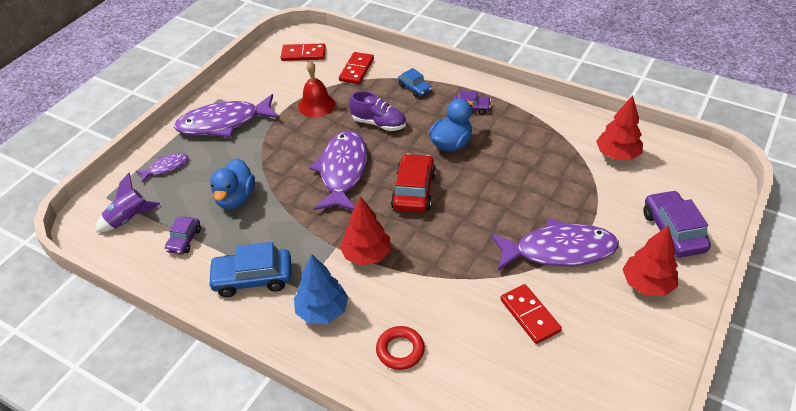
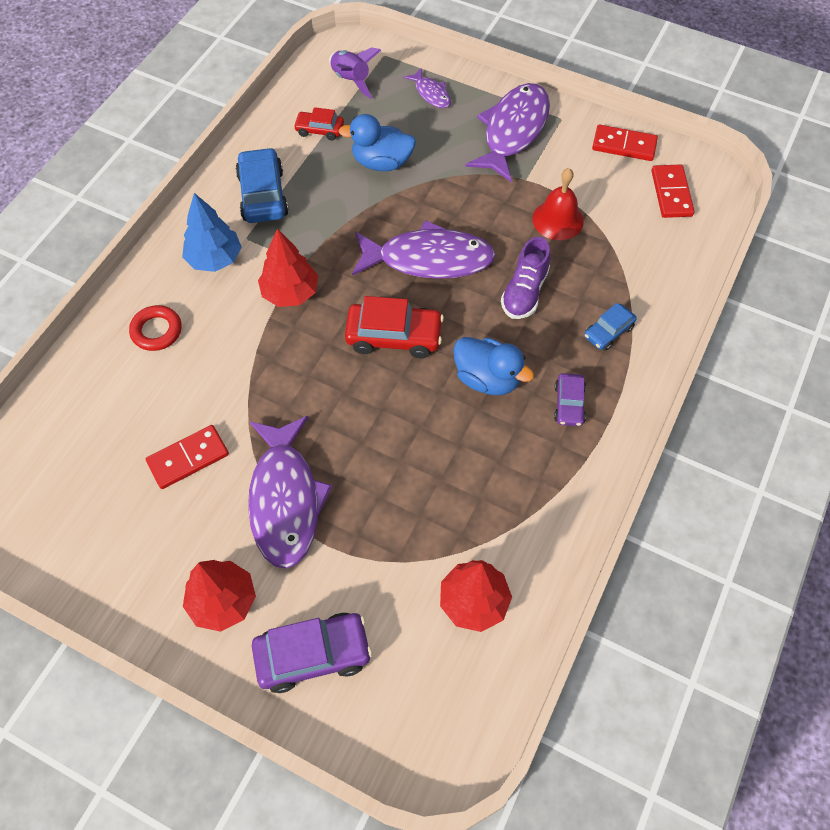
camera: 85 degrees right, 15 degrees up
(184, 240) = (319, 130): purple car -> red car
(224, 123) = (513, 131): purple fish -> purple fish turned 45 degrees clockwise
(356, 70) = (643, 258): red domino -> red domino (624, 145)

